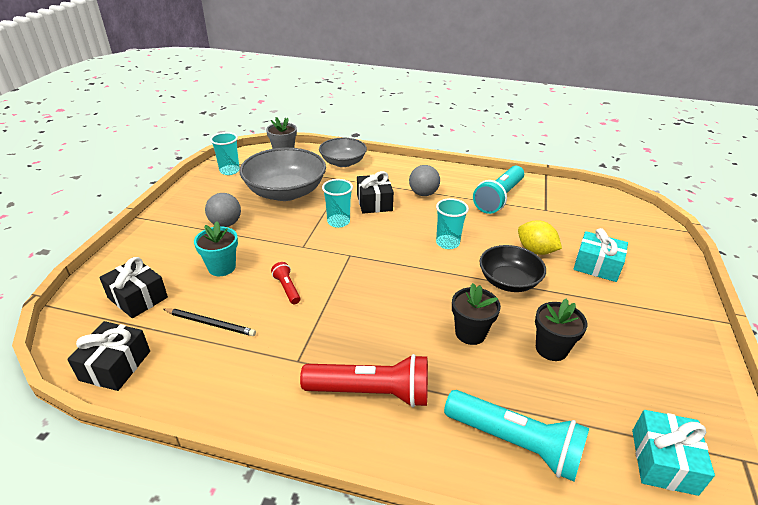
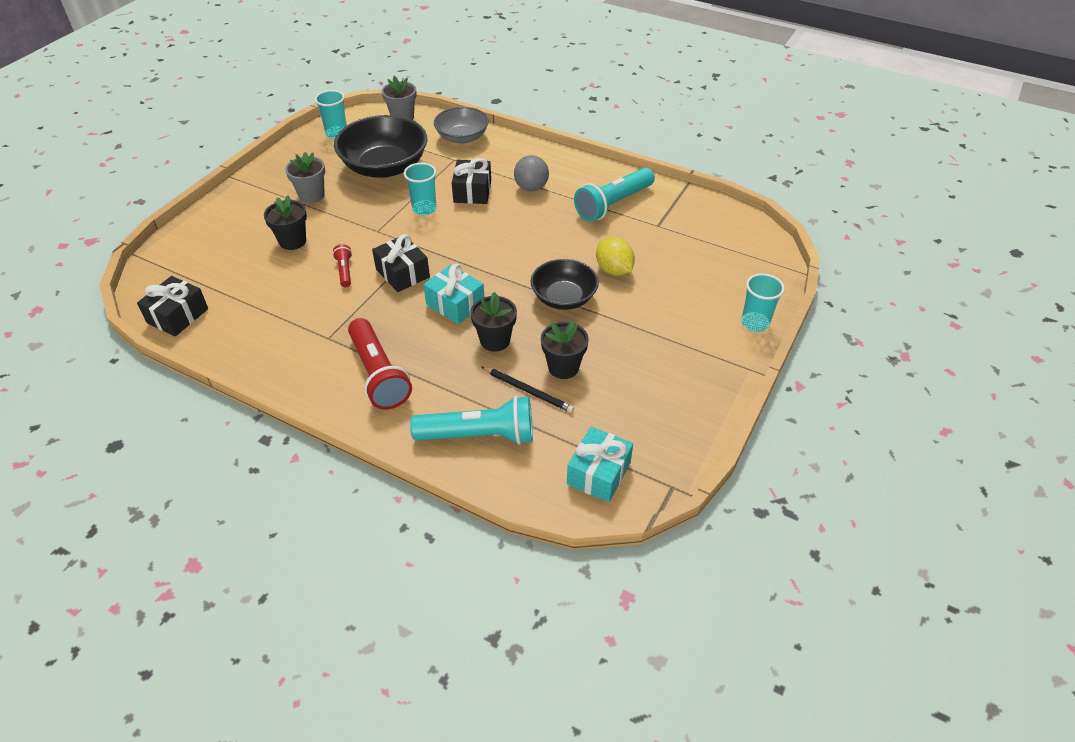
camera: 15 degrees right, 10 degrees up
(137, 298) = (210, 259): black gift -> black gift (402, 273)
(210, 323) = (265, 293): black pencil -> black pencil (528, 391)
(222, 267) = (292, 241): turquoise flower pot -> black flower pot
(225, 224) = (311, 195): grey ball -> grey flower pot
(285, 192) = (385, 167): grey bowl -> black bowl
(371, 392) = (378, 374): red flashlight -> red flashlight turned 45 degrees clockwise
(447, 243) = (525, 248): turquoise cup -> turquoise cup (755, 323)
(515, 443) = (479, 435): turquoise flashlight -> turquoise flashlight turned 45 degrees counterclockwise
(597, 266) = (669, 296): turquoise gift -> turquoise gift (455, 304)

